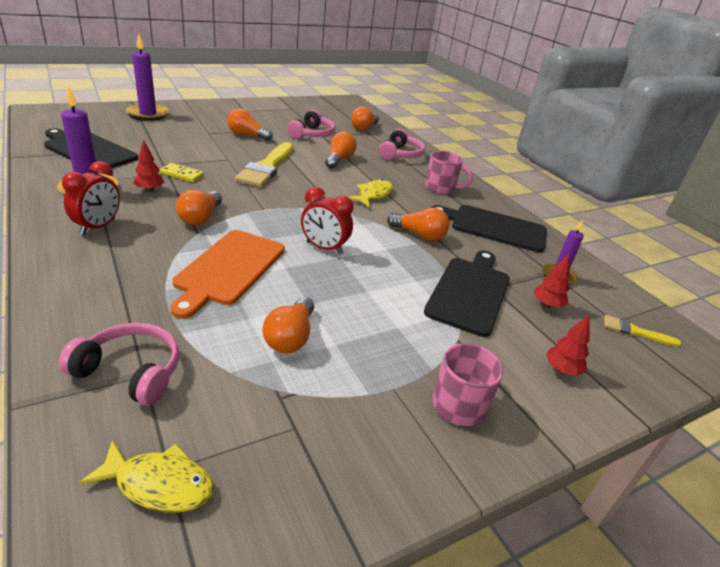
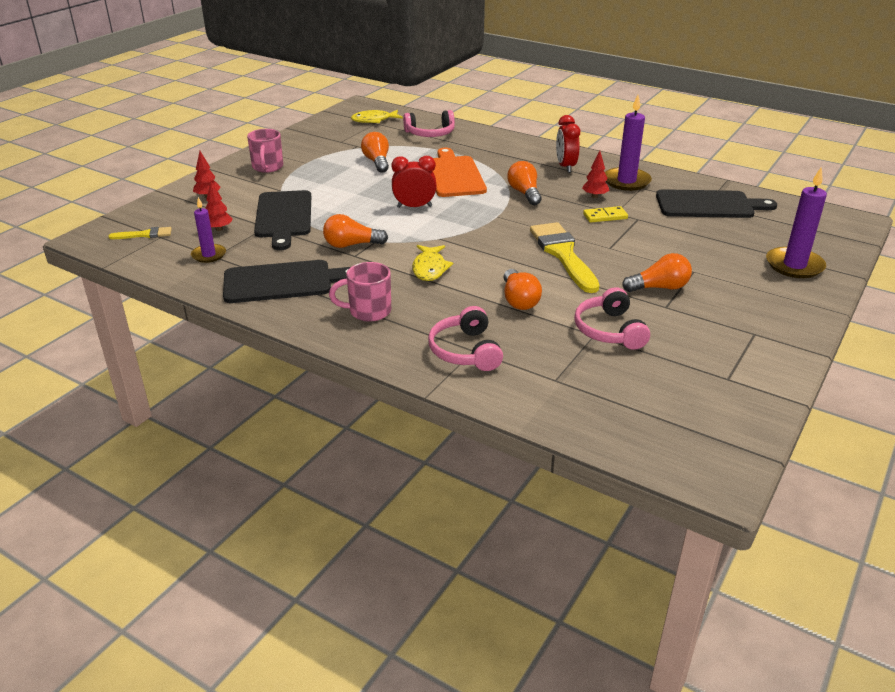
camera: 155 degrees right, 0 degrees up
(364, 128) = (578, 390): orange light bulb -> none

